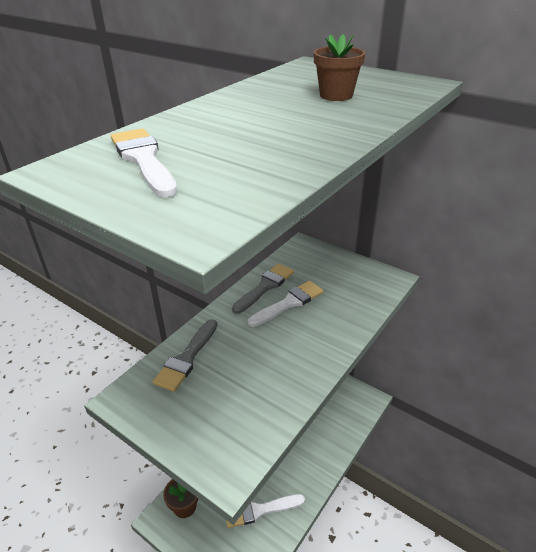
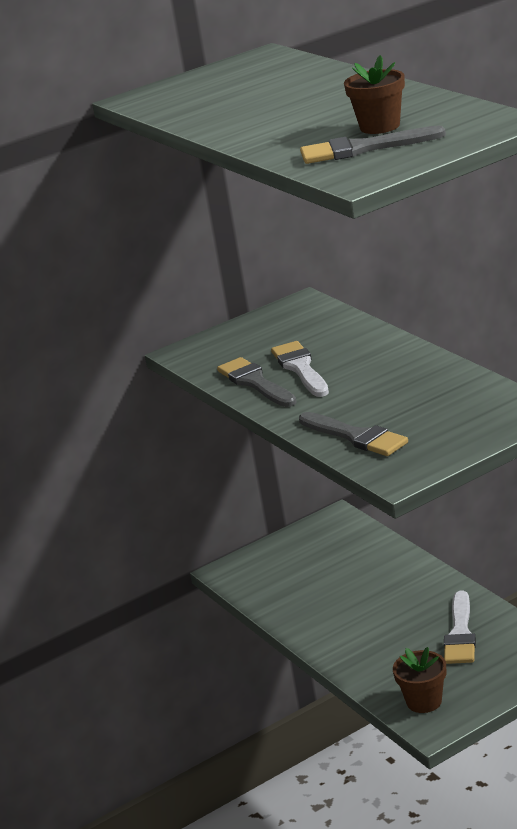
camera: 65 degrees left, 10 degrees down
(144, 160) = (363, 148): white brush -> grey brush
(336, 95) = (264, 87): brown flower pot -> brown flower pot (380, 126)

